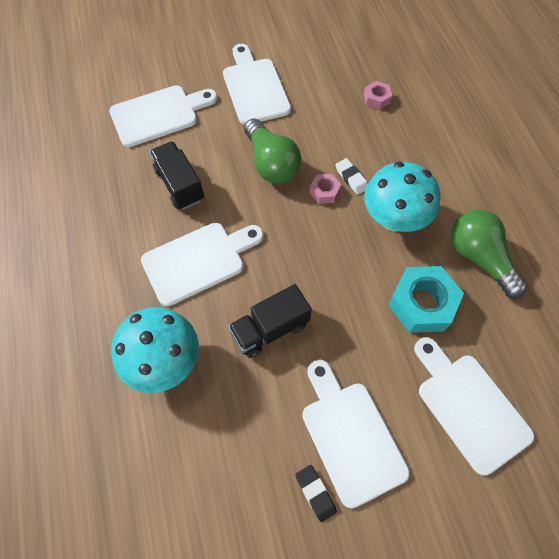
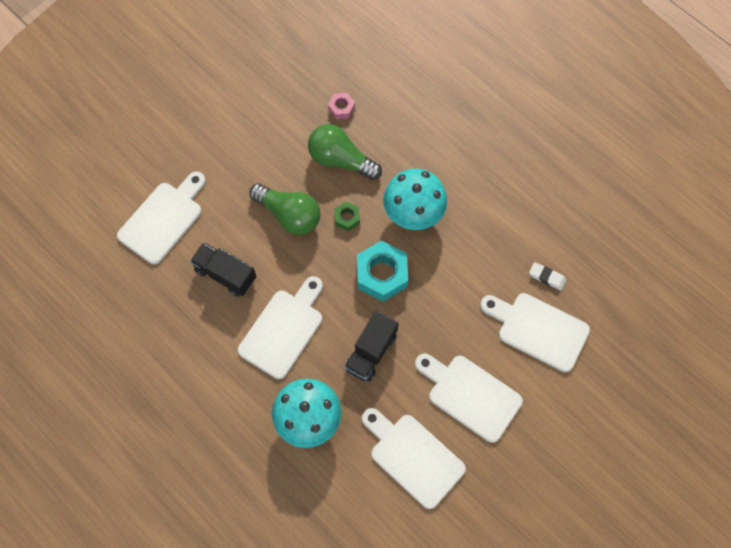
camera: 30 degrees left, 5 degrees up
(255, 88) = (231, 150): white cutting board -> white cutting board (413, 457)
(315, 493) = (468, 445): black eraser -> none
(324, 192) = (347, 218): pink nut -> green nut
(351, 178) = (361, 194): white eraser -> white eraser (547, 277)
(421, 304) = (469, 272): turquoise nut -> turquoise nut (382, 274)
(479, 258) = (492, 212): green light bulb -> green light bulb (340, 160)

